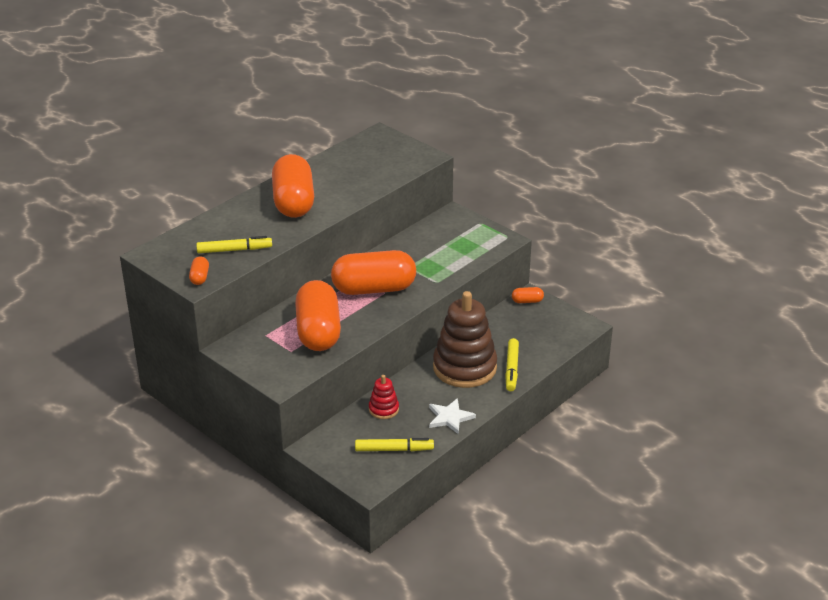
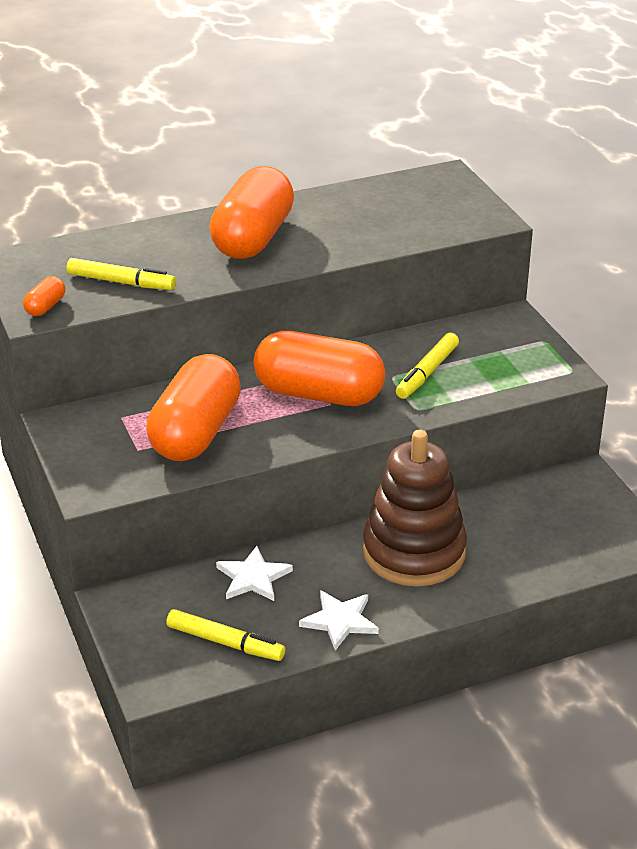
camera: 25 degrees right, 0 degrees up
(383, 409) = (253, 577): red stacking toy -> white star
(511, 369) = (484, 576): yellow marker -> yellow marker (427, 372)
(527, 301) = (576, 480): orange capsule -> none

